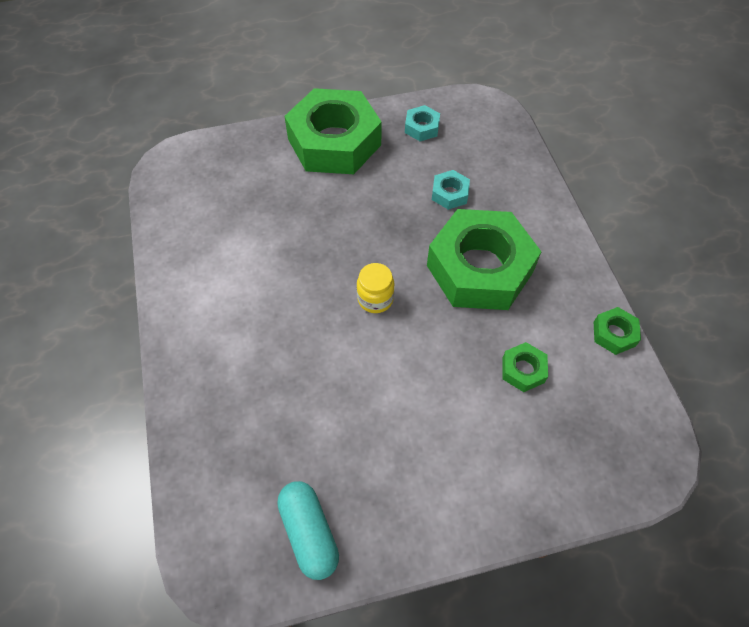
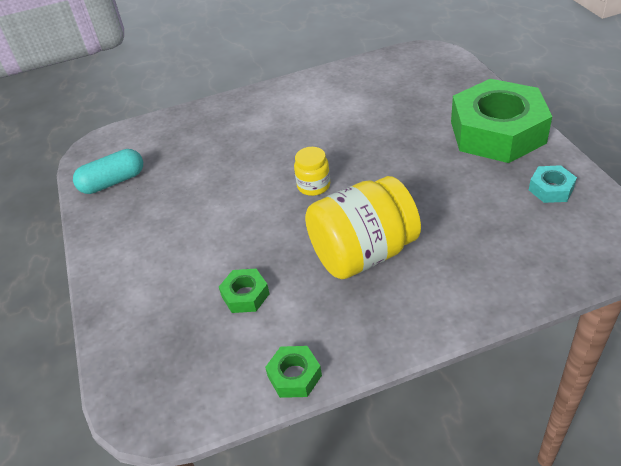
camera: 90 degrees right, 15 degrees down
(449, 193) = (459, 221): turquoise nut -> none
(480, 268) = (363, 254): green nut -> yellow jar

